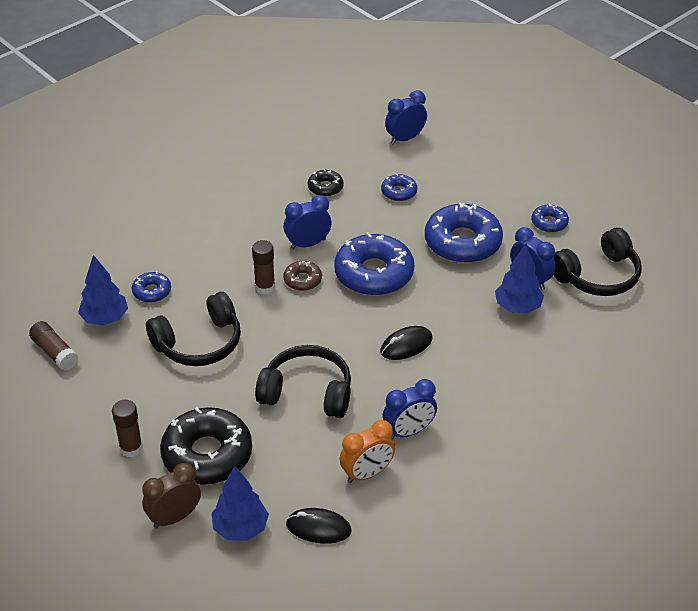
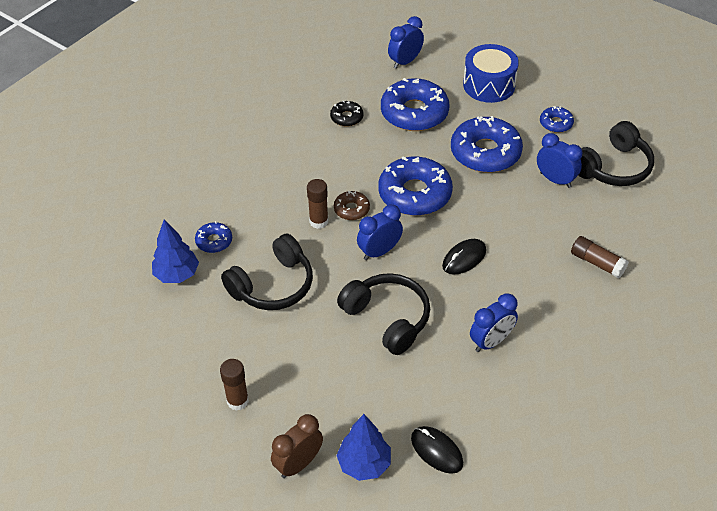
camera: 10 degrees left, 5 degrees up
(55, 352) = (137, 316): brown glue stick -> brown glue stick (597, 263)
(207, 455) = (312, 395): black donut -> none
(307, 393) = (387, 318): black headphones -> black headphones turned 45 degrees clockwise
(308, 244) = (346, 174): blue clock -> blue clock (379, 251)
(318, 528) = (436, 451): black mouse -> black mouse turned 45 degrees clockwise
(367, 473) = (465, 389): orange clock -> none
(399, 192) = (414, 113): blue donut -> blue donut, size x2.07
(488, 174) = (489, 85): none -> blue drum
(517, 307) = (552, 207): blue tree -> none

